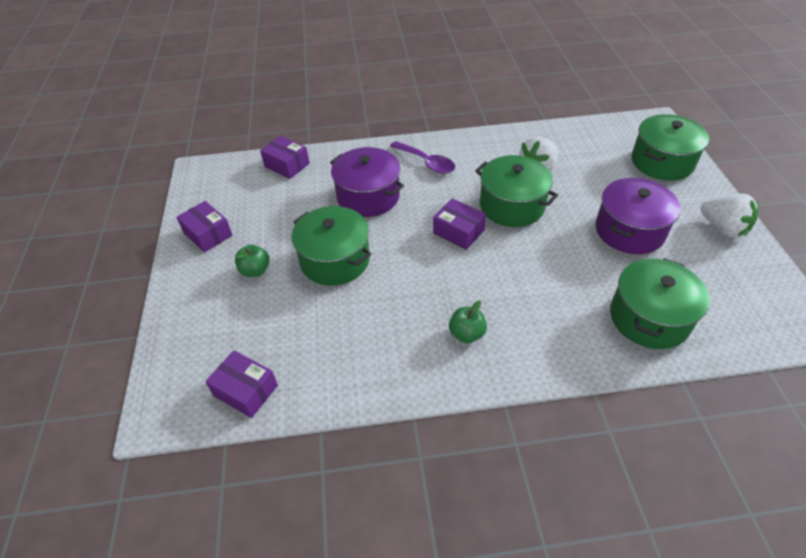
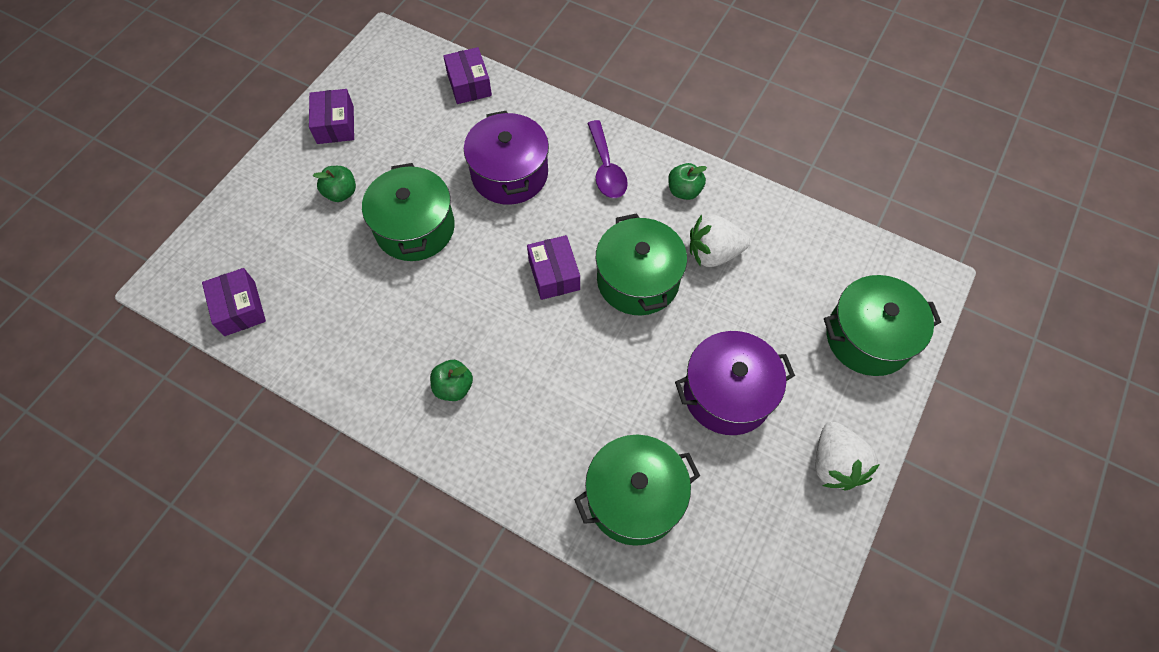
camera: 35 degrees right, 15 degrees up
(485, 150) = (684, 191): none -> green apple

